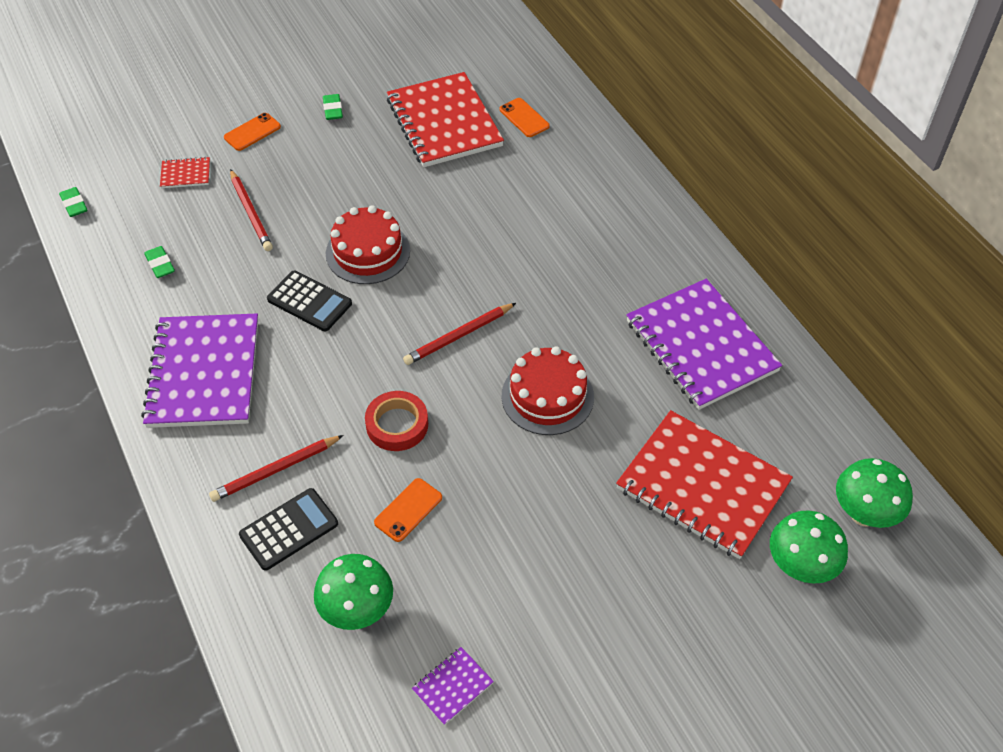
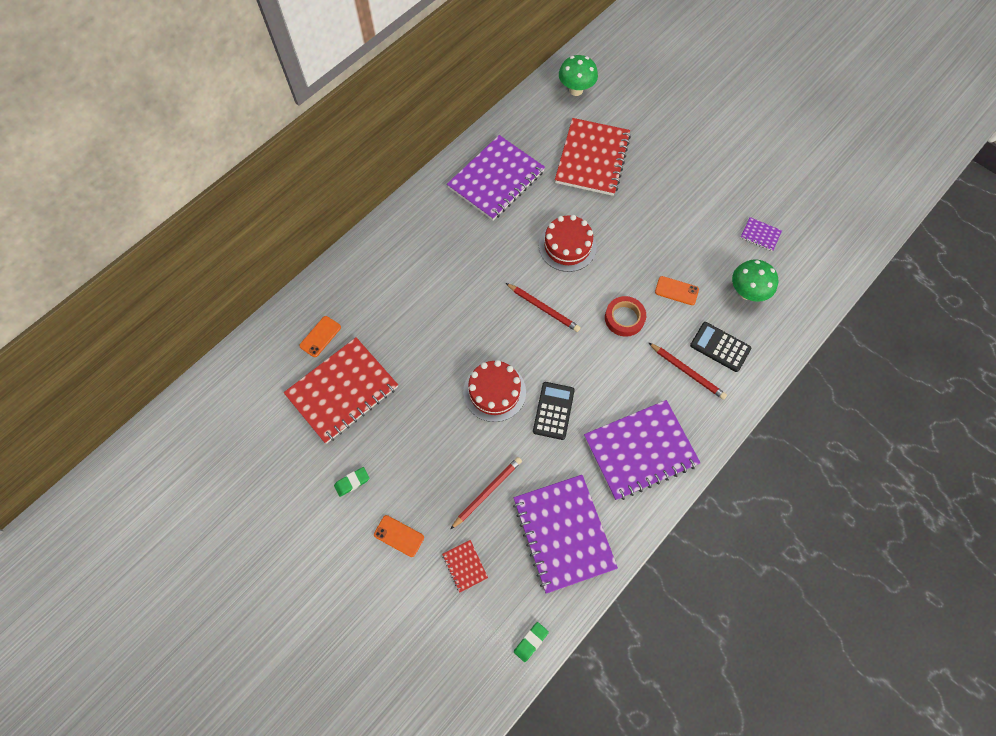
camera: 110 degrees left, 15 degrees up
(160, 265) = (563, 533): green eraser -> purple notebook
(800, 567) = (619, 110): green mushroom -> none

